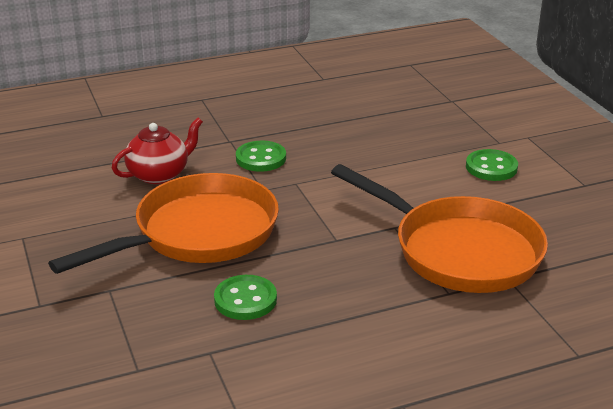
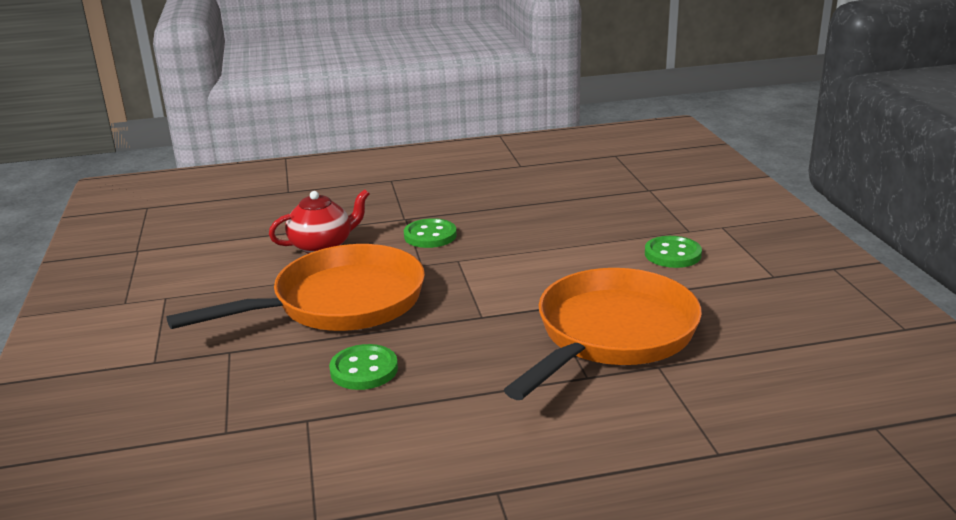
camera: 10 degrees right, 5 degrees down
(459, 251) = (611, 335): orange pan -> orange pan turned 105 degrees counterclockwise

